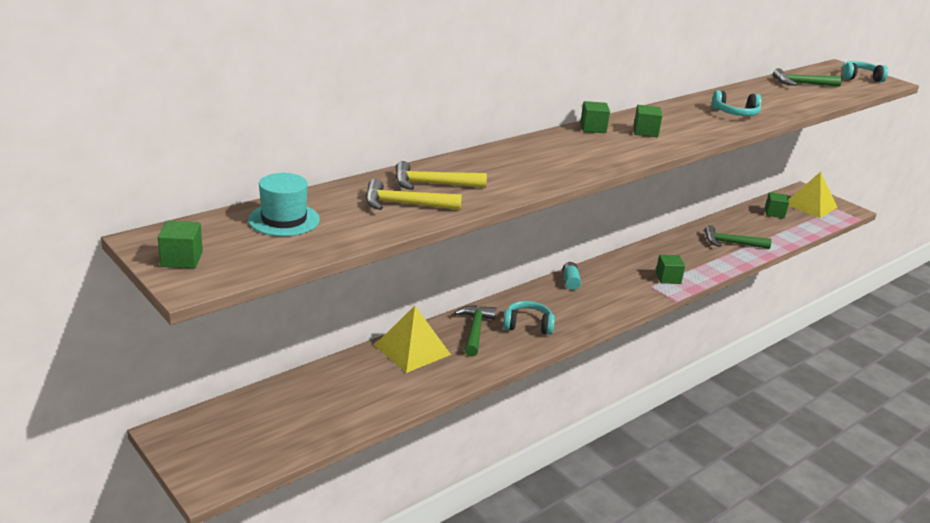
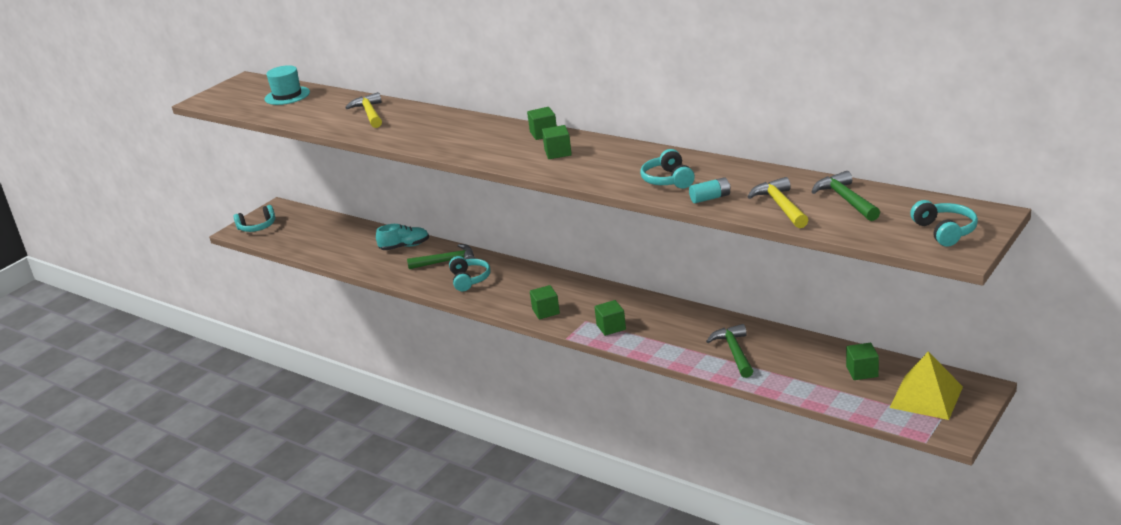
camera: 80 degrees right, 0 degrees up
(182, 259) = (226, 91): green cube -> green cube (546, 311)
(218, 460) = (257, 227): none -> turquoise headphones
(404, 204) = (330, 115): yellow hammer -> yellow hammer (780, 206)
(412, 349) = (404, 246): yellow pyramid -> turquoise shoe
(570, 282) = (560, 282): turquoise battery -> turquoise battery (710, 198)

